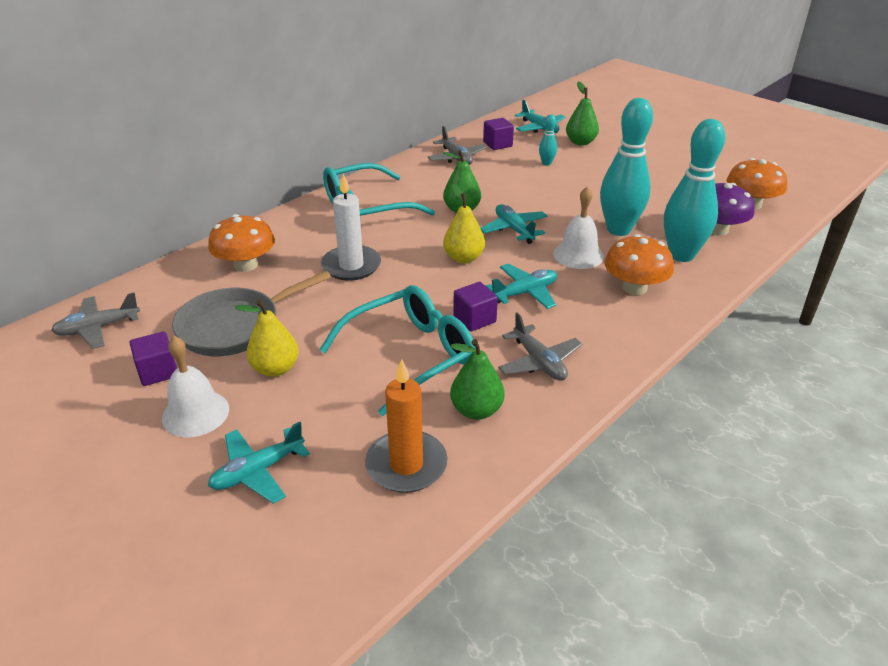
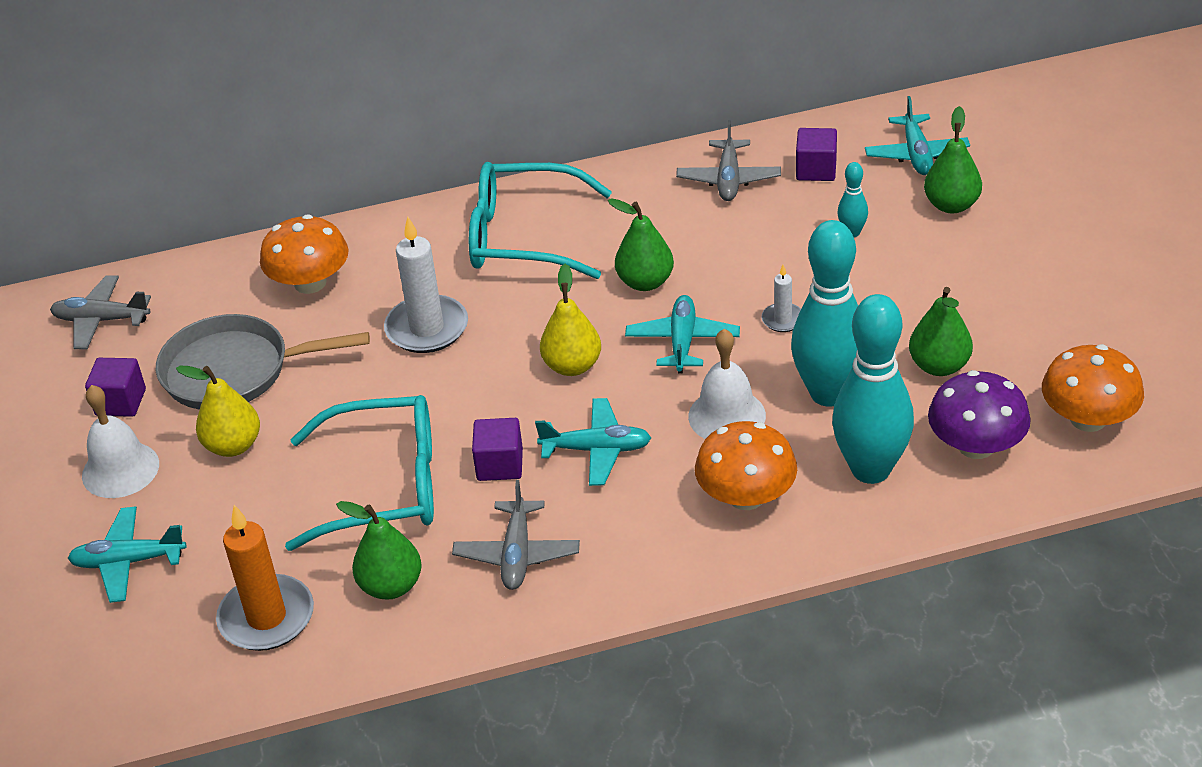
camera: 35 degrees right, 5 degrees up
(556, 206) = (783, 319): none -> white candle
(656, 203) = (939, 366): none -> green pear

